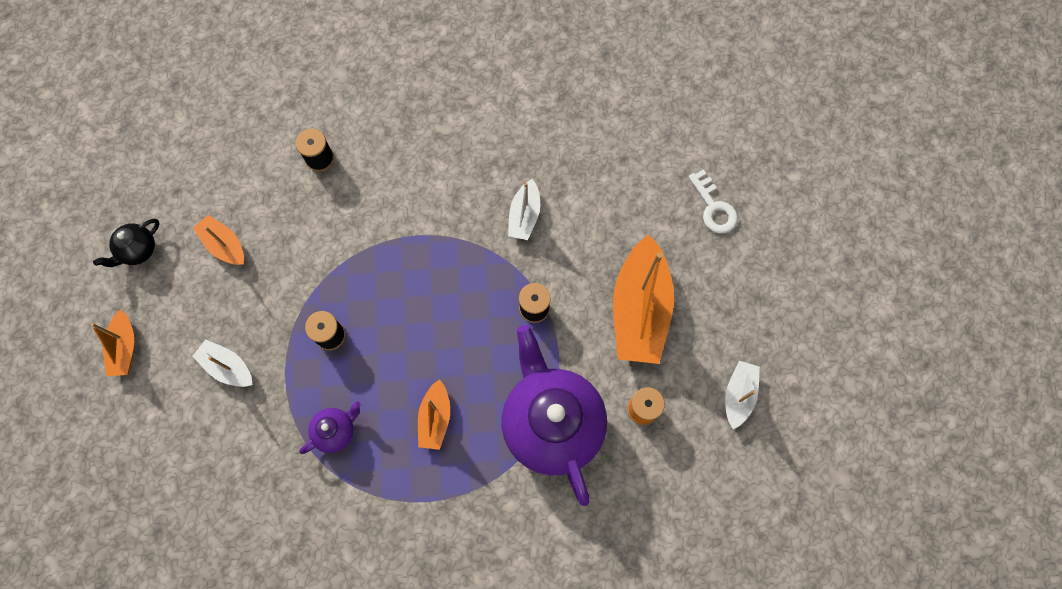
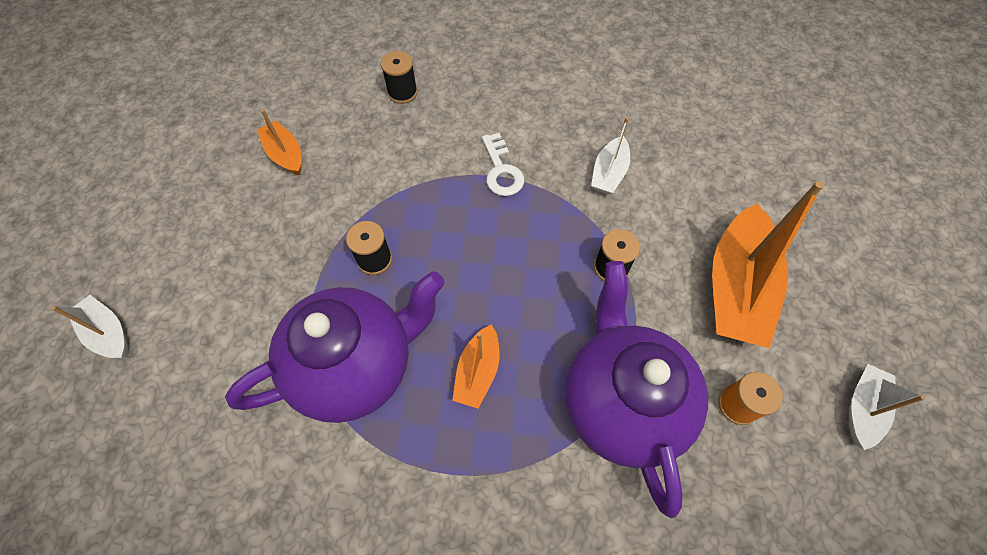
camera: 10 degrees right, 10 degrees down
(124, 348) = (149, 237): orange boat -> none
(138, 250) = (197, 147): black teapot -> none
(228, 367) = (253, 274): white boat -> white boat (108, 333)
(336, 431) = (356, 366): purple teapot -> purple teapot, size x2.31
(713, 207) = (823, 195): white key -> white key (501, 170)

